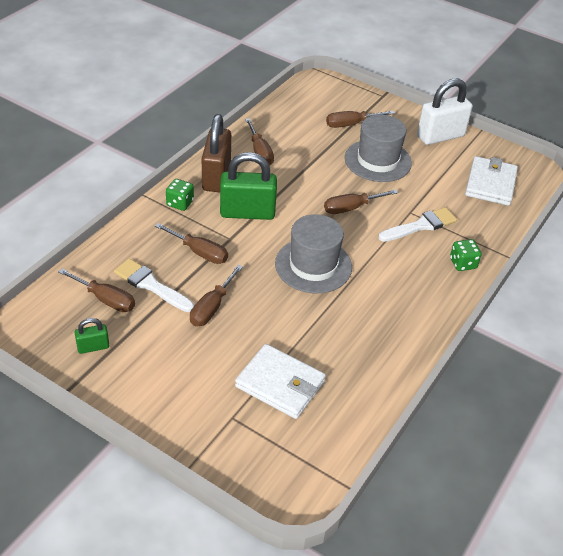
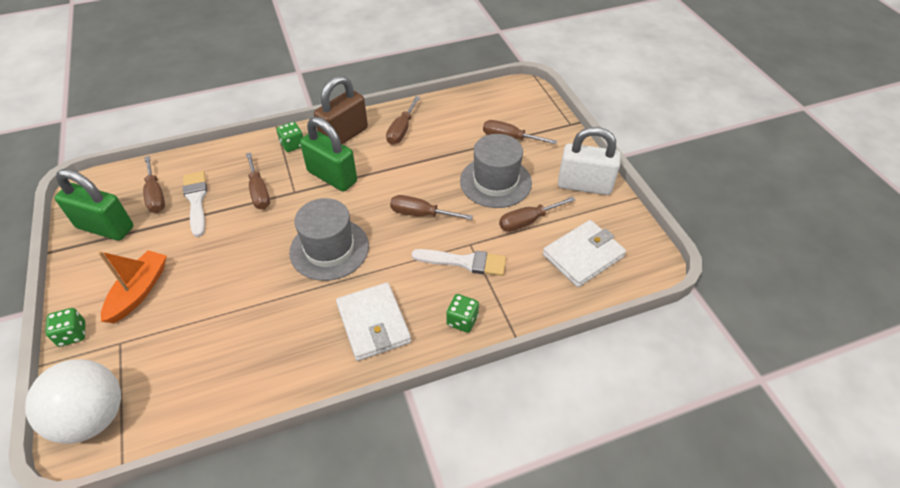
camera: 40 degrees right, 5 degrees up
(93, 347) = (105, 227): green padlock -> green padlock, size x2.07
(182, 435) = (72, 334): none -> green dice
(197, 375) = (139, 291): none -> orange boat
(211, 307) = (214, 242): brown screwdriver -> brown screwdriver (527, 221)
(280, 384) = (183, 337): white wallet -> white wallet (373, 323)
(282, 474) = (93, 417): none -> white ball

